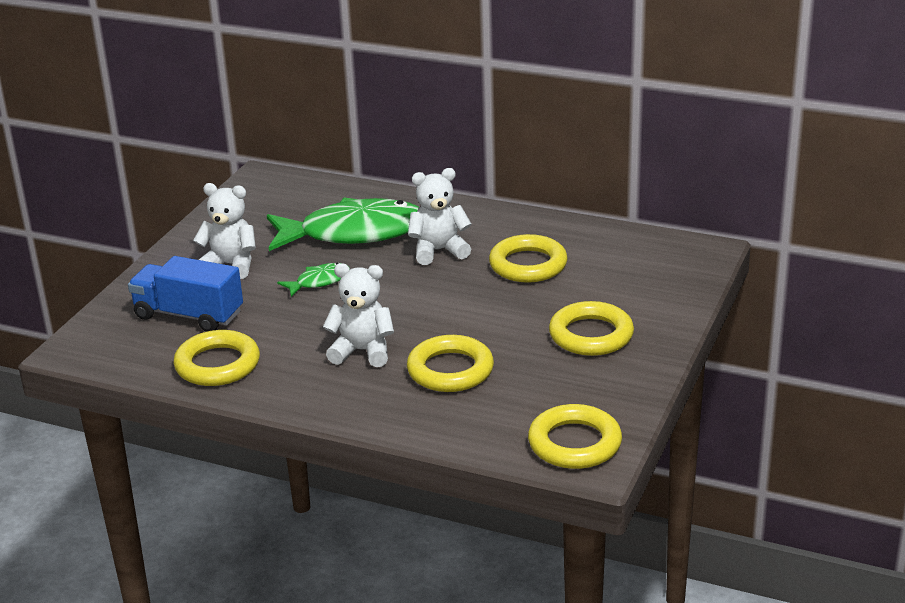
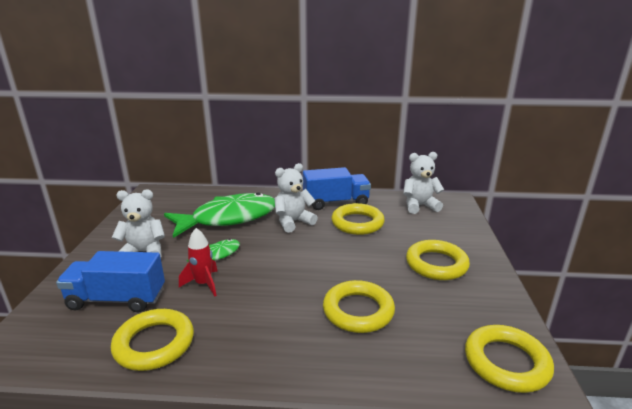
camera: 20 degrees left, 5 degrees down
(288, 314) = (203, 284): none -> red rocket
(362, 351) = (278, 307): white teddy bear -> white teddy bear (419, 206)
(519, 229) = (336, 202): none -> blue truck

